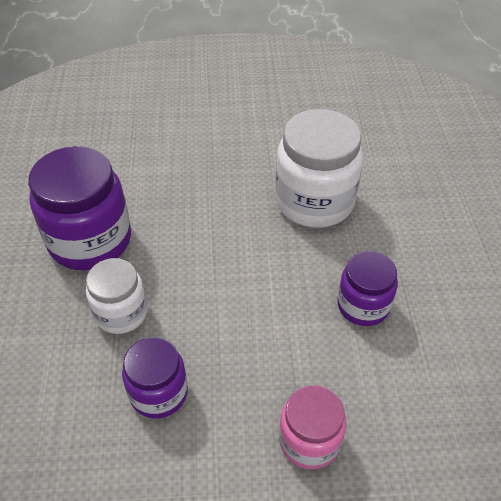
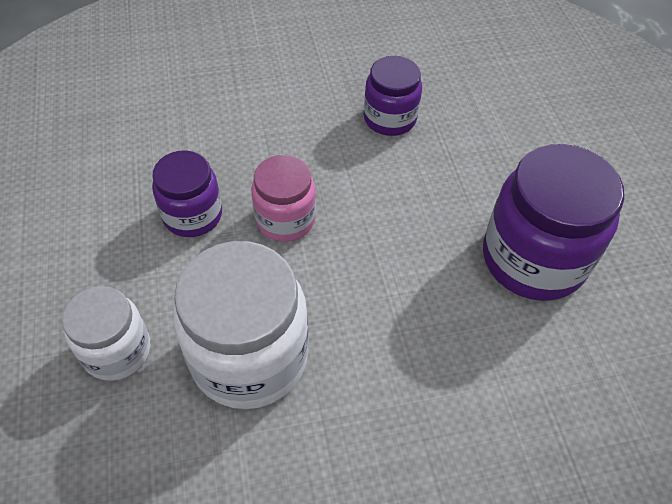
camera: 170 degrees right, 5 degrees up
(121, 313) = (455, 180): white jar -> white jar (117, 350)
(309, 441) = (251, 99): pink jar -> pink jar (285, 219)

